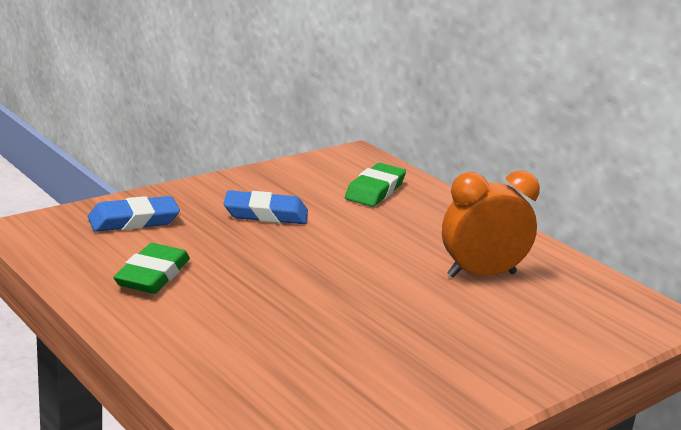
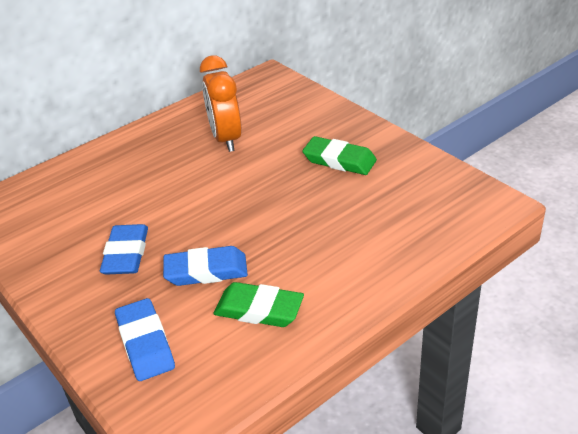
camera: 85 degrees left, 15 degrees up
(224, 251) = (206, 271): none -> blue eraser
(375, 190) = (73, 193): green eraser -> green eraser (339, 160)

